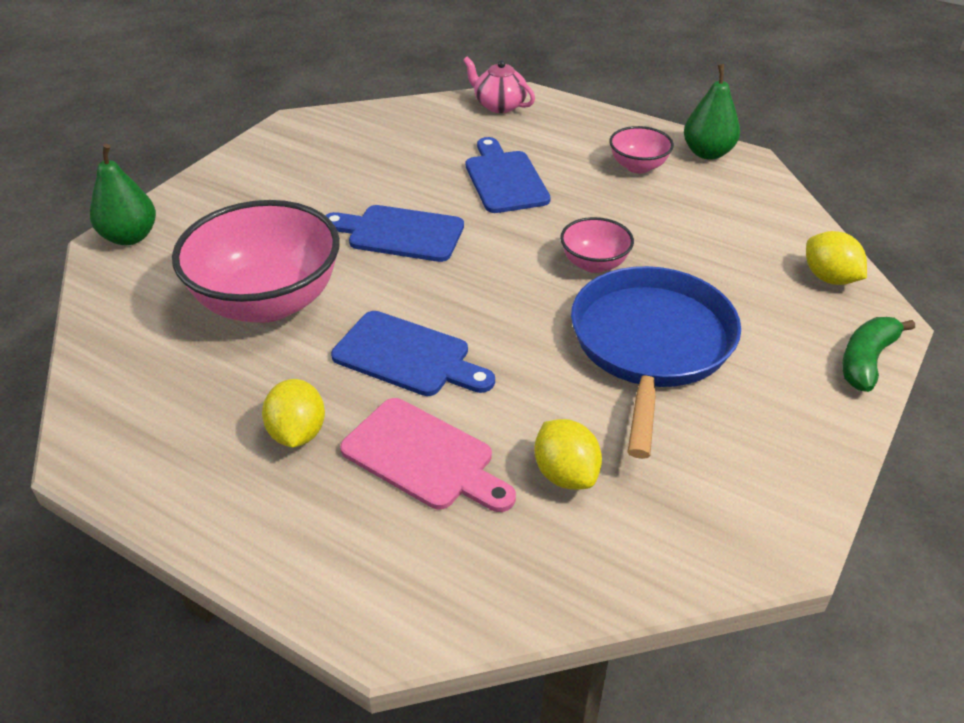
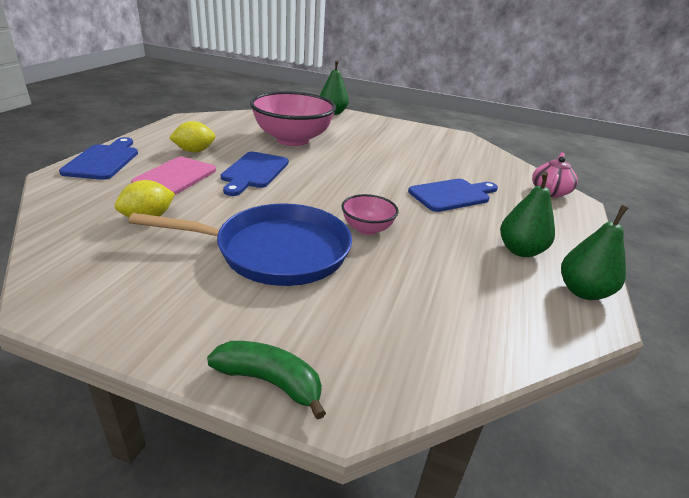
camera: 75 degrees right, 10 degrees down
(400, 233) = (368, 166): blue cutting board -> blue cutting board (103, 160)
(638, 166) = (520, 250): pink bowl -> green pear
(829, 278) = (406, 366): yellow lemon -> none

